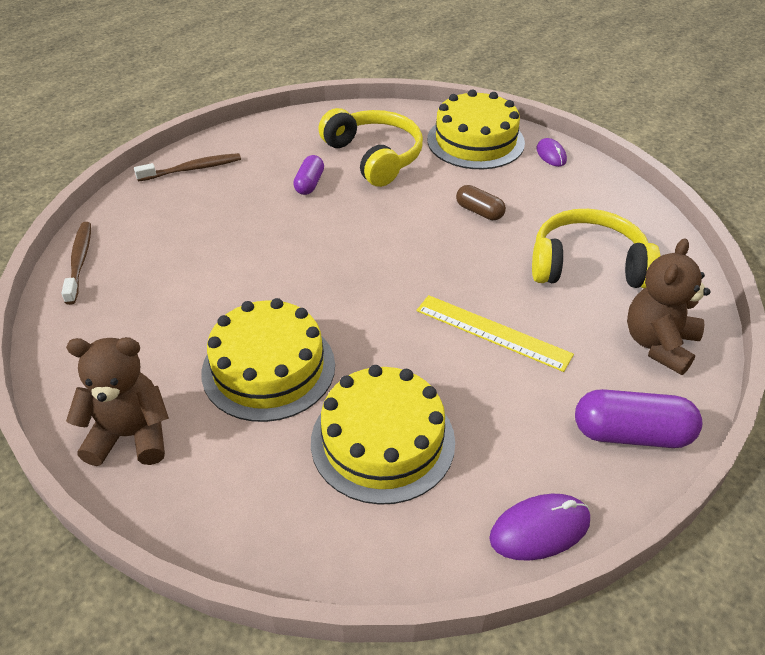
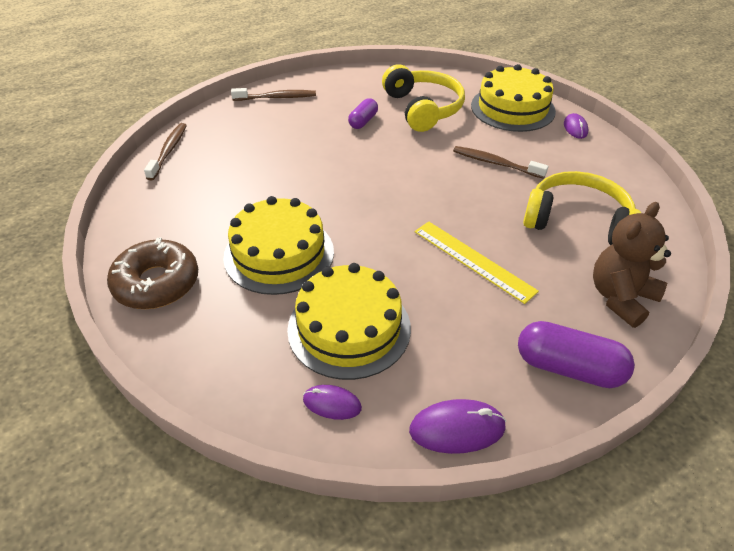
camera: 15 degrees right, 0 degrees up
(131, 435) = (156, 283): brown teddy bear -> brown donut
(395, 534) = (332, 404): none -> purple mouse
(479, 211) = (496, 163): brown capsule -> brown toothbrush

